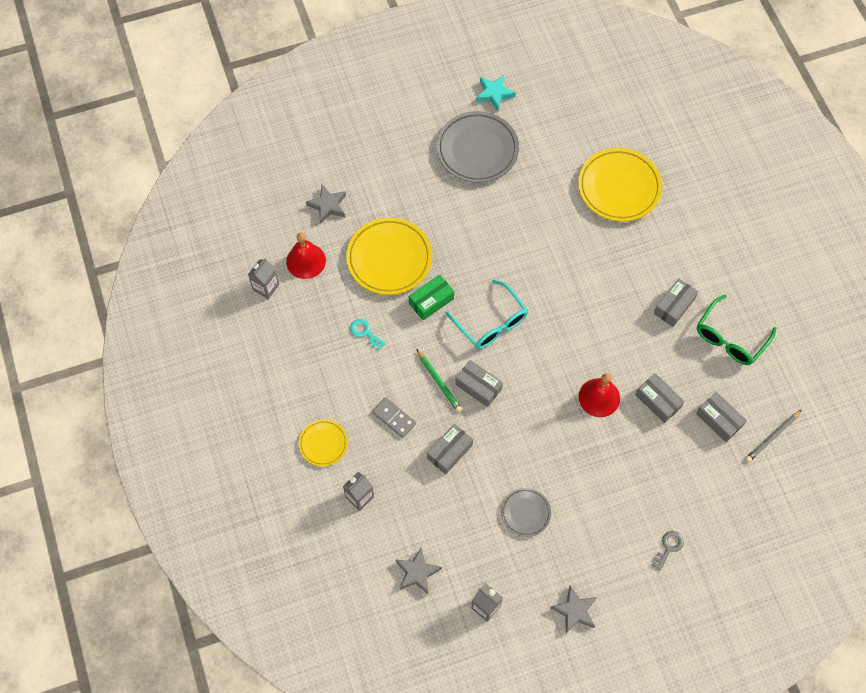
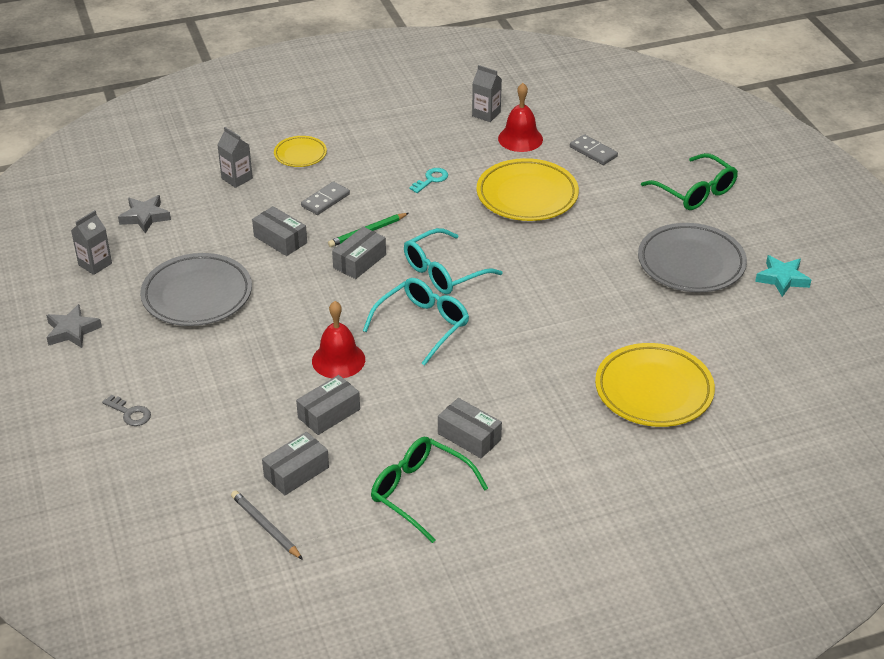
camera: 90 degrees right, 25 degrees down
(328, 206) = (593, 152): grey star -> grey domino
(386, 137) = (695, 192): none -> green glasses
(431, 301) = (472, 226): green box -> none
(525, 513) = (197, 295): grey plate -> grey plate, size x1.86
(556, 337) = (423, 325): none -> turquoise glasses

